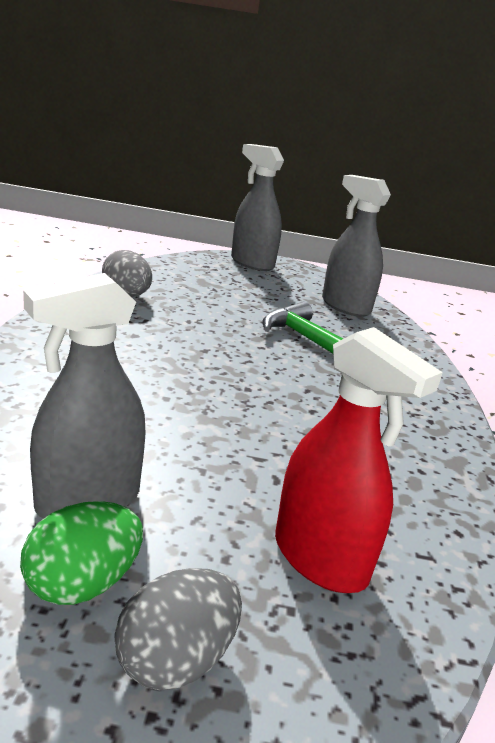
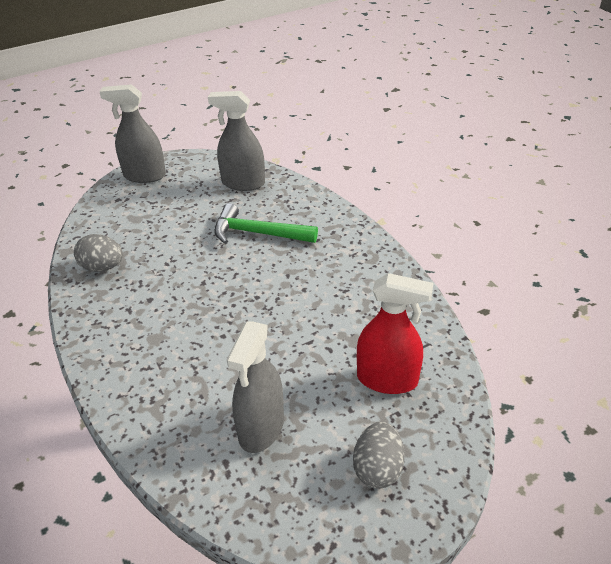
camera: 30 degrees left, 15 degrees up
(82, 584) = (307, 468): green egg -> none

